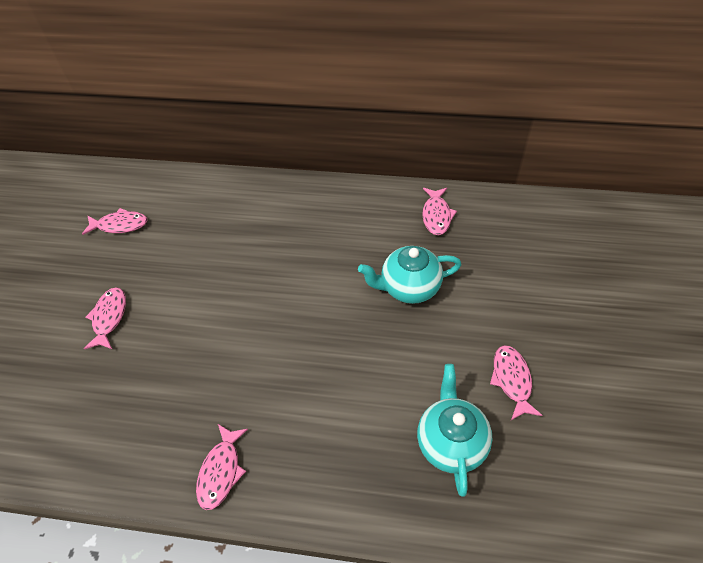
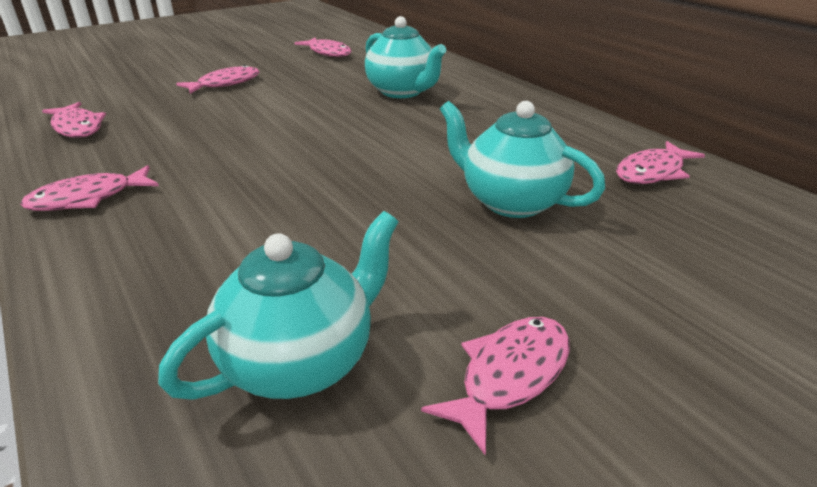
camera: 45 degrees right, 20 degrees down
(93, 441) = (77, 127): none -> pink fish
(239, 235) = (402, 92): none -> turquoise teapot

